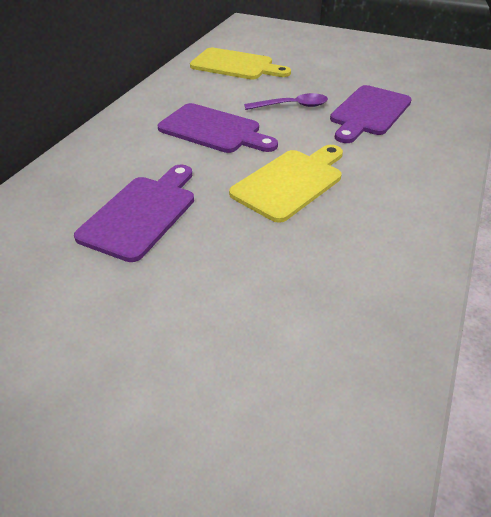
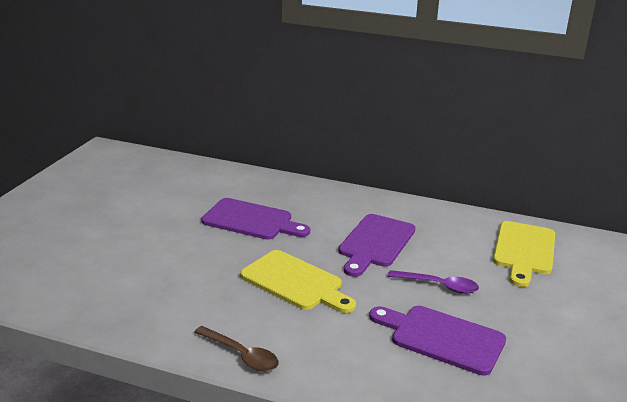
camera: 85 degrees right, 15 degrees down
(291, 106) = (438, 286): purple spoon -> purple spoon turned 60 degrees counterclockwise
(429, 220) = (241, 355): none -> brown spoon

